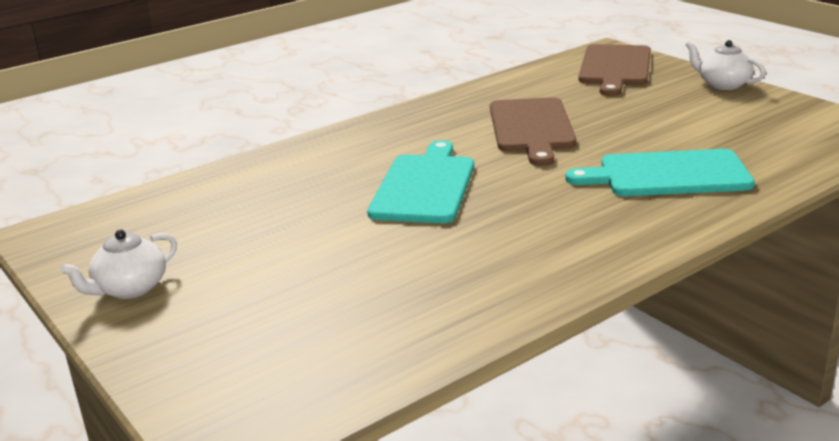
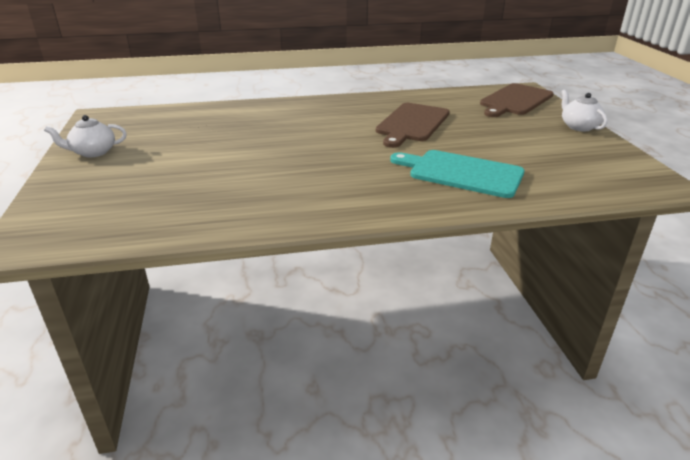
camera: 25 degrees right, 5 degrees up
(425, 186) = (304, 140): turquoise cutting board -> none

